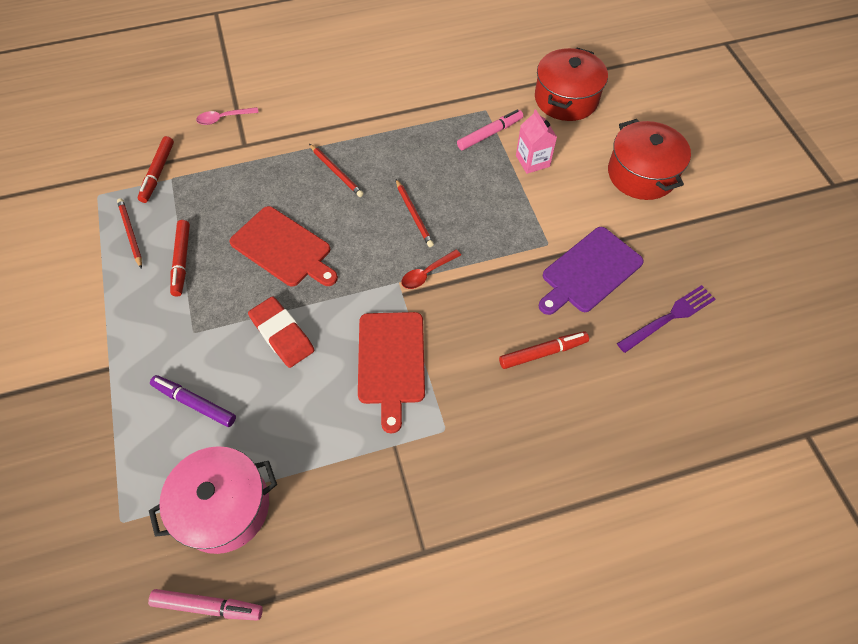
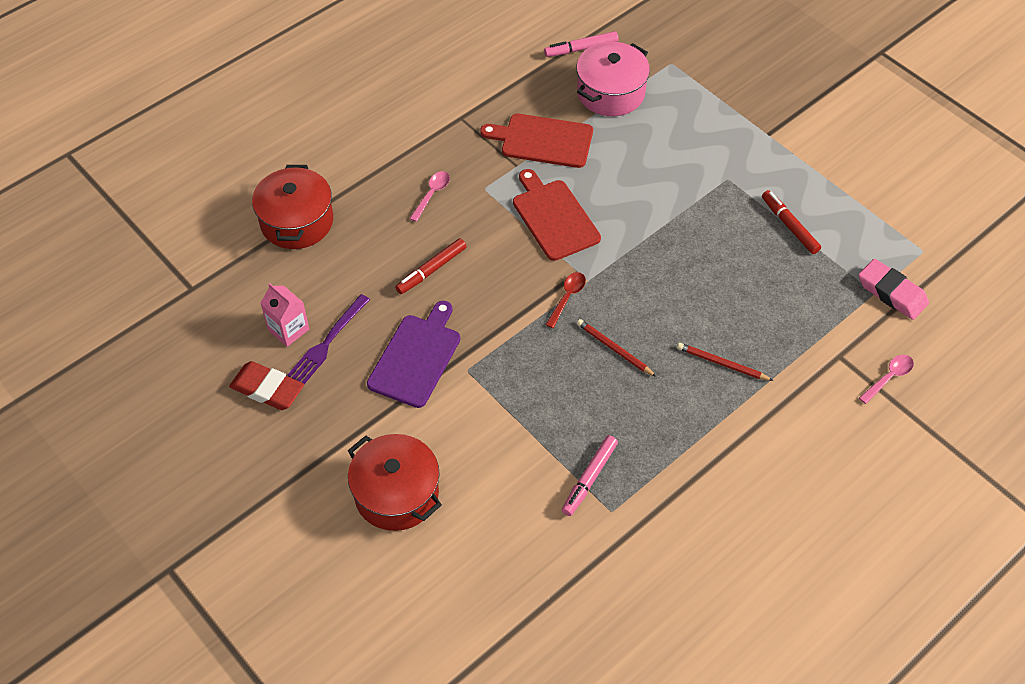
camera: 155 degrees right, 5 degrees down
(130, 233) = (856, 230): red pencil -> none
(158, 173) = (891, 292): red marker -> pink eraser
(194, 403) = (683, 137): purple marker -> none
(282, 334) = (656, 204): red eraser -> red eraser (267, 389)
(283, 248) = (711, 270): red cutting board -> red cutting board (543, 140)
(506, 447) = (432, 194): none -> pink spoon
(532, 161) = (524, 461): pink carton -> pink carton (288, 329)
(566, 99) = (523, 571): red pot -> red pot (297, 221)

